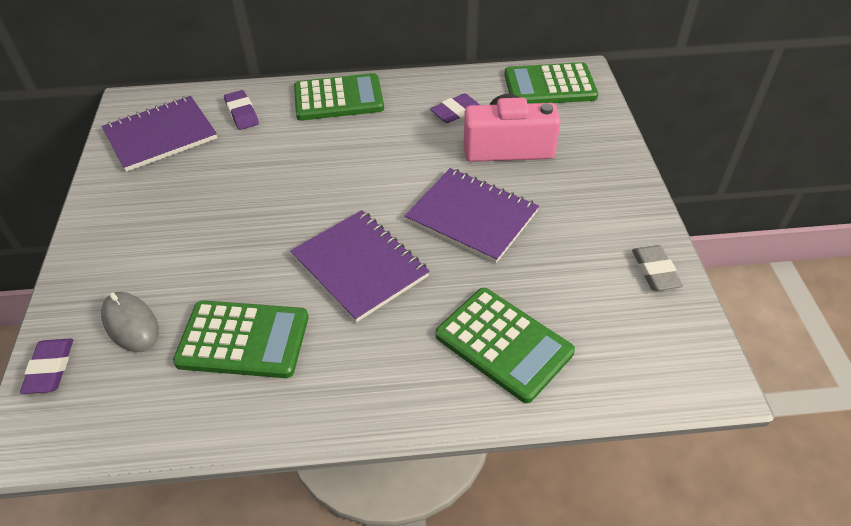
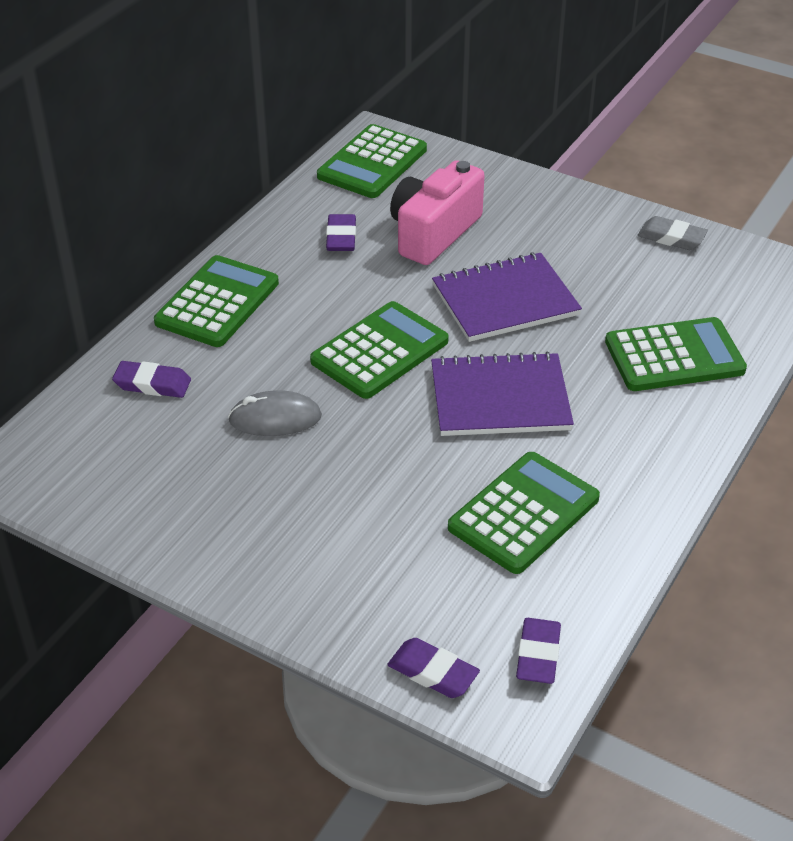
camera: 55 degrees left, 5 degrees down
(95, 421) = (538, 655): none -> purple eraser
(130, 324) = (424, 589): grey mouse -> grey mouse (275, 419)
(161, 135) = (113, 464): purple notebook -> none
(356, 185) = (380, 351): none -> green calculator

